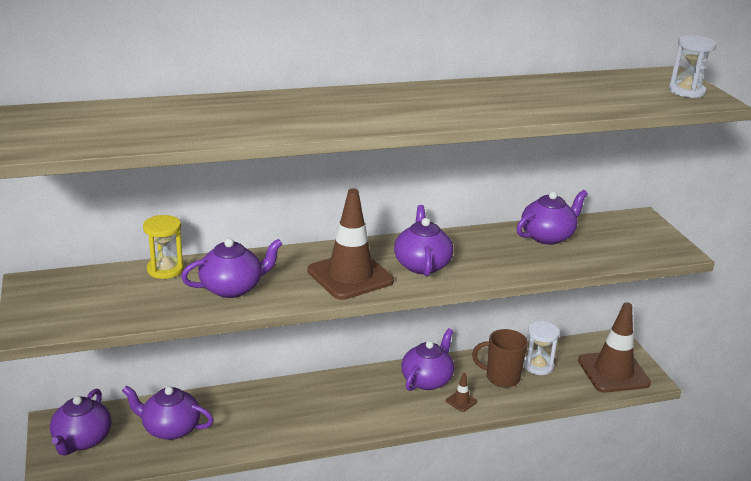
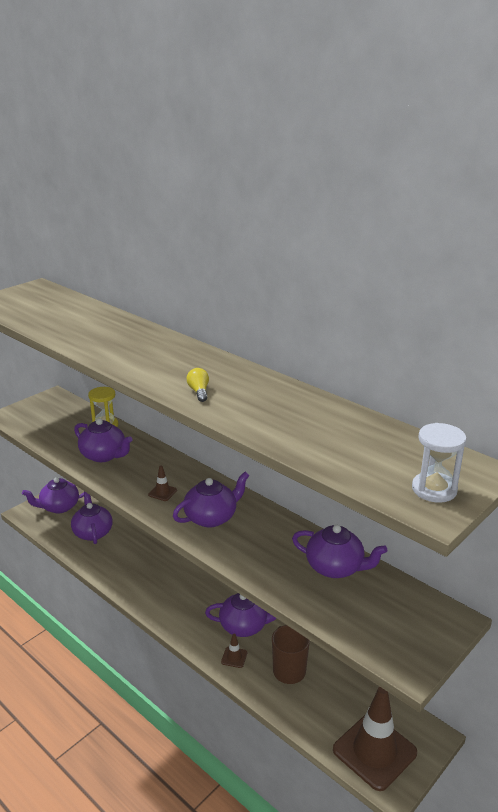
camera: 60 degrees right, 0 degrees up
(350, 276) = (162, 492): brown traffic cone -> brown traffic cone, size x0.40
(447, 113) = (199, 392): none -> yellow light bulb
(538, 366) = (329, 689): white hourglass -> none

